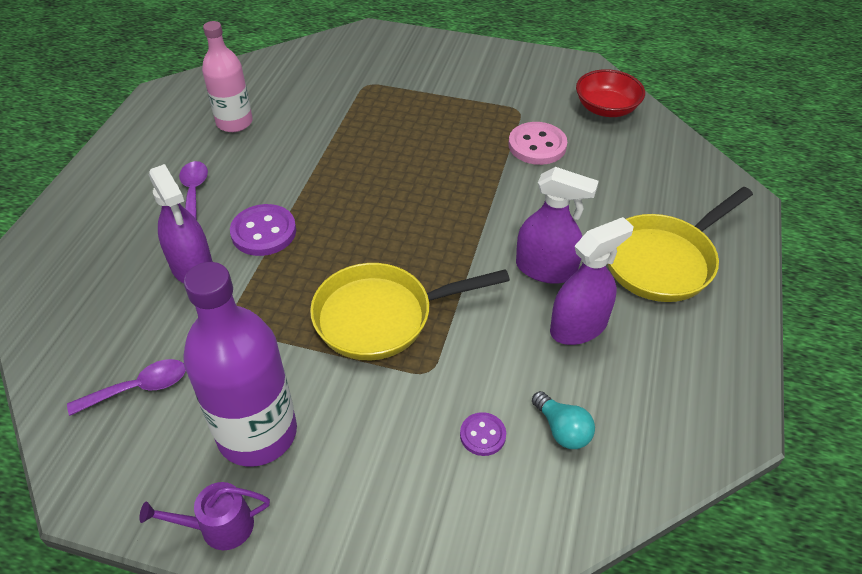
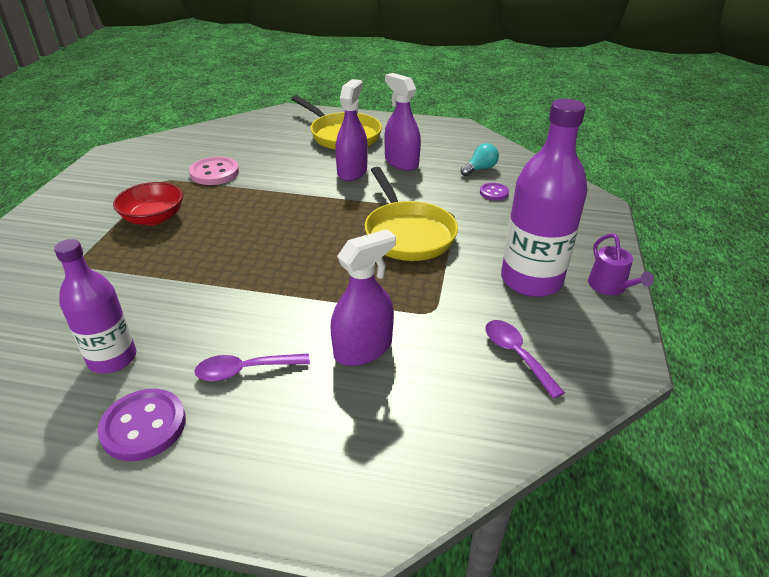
camera: 95 degrees left, 10 degrees down
(234, 122) = (112, 358): pink bottle -> purple bottle
(263, 232) = (312, 307): purple button -> purple button (144, 426)
(606, 108) = (176, 146): red bowl -> red bowl (154, 218)

